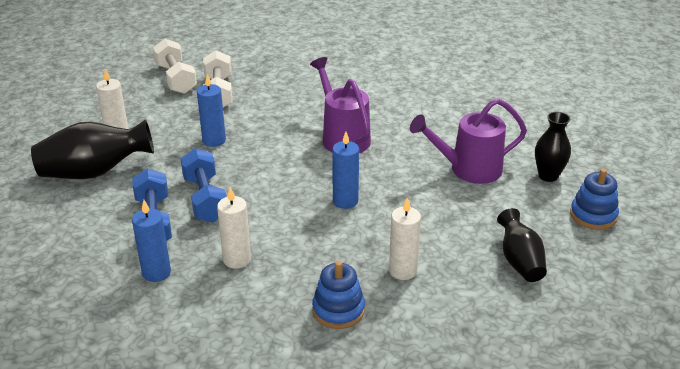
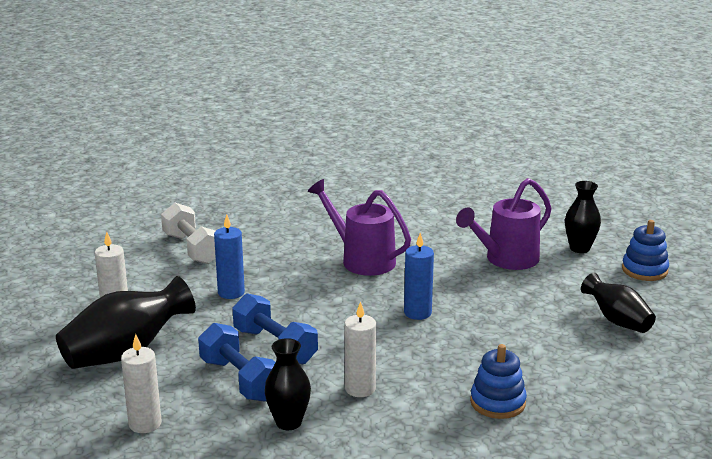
camera: 25 degrees left, 10 degrees down
(156, 272) = (288, 422): blue candle -> black vase
(176, 79) = (130, 246): white dumbbell -> none
(402, 271) = (525, 355): white candle -> white candle (145, 424)

